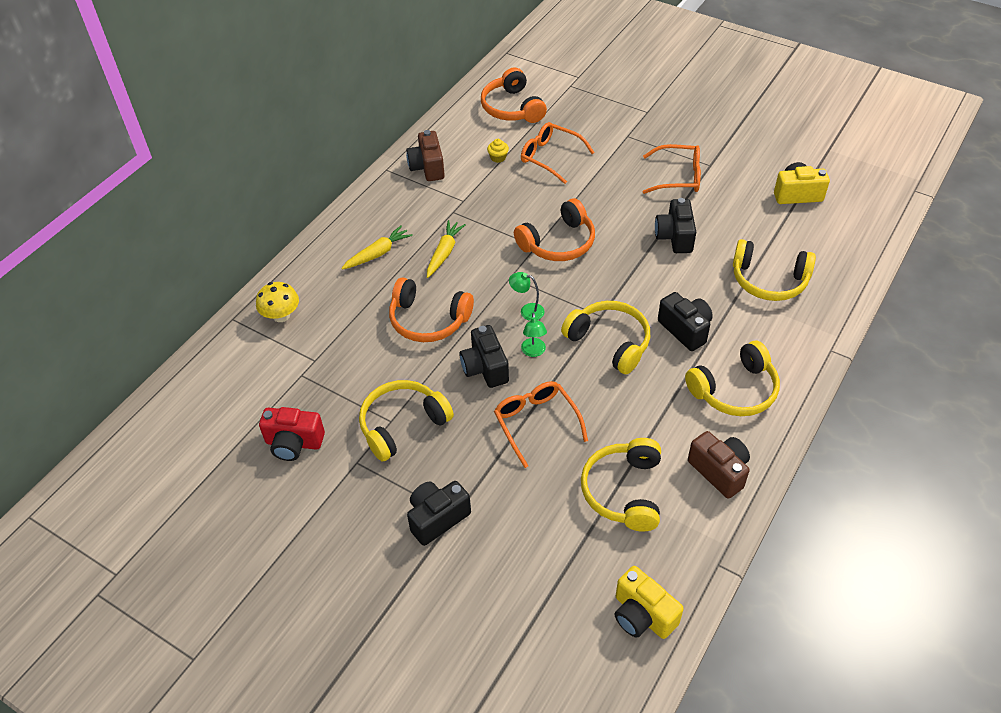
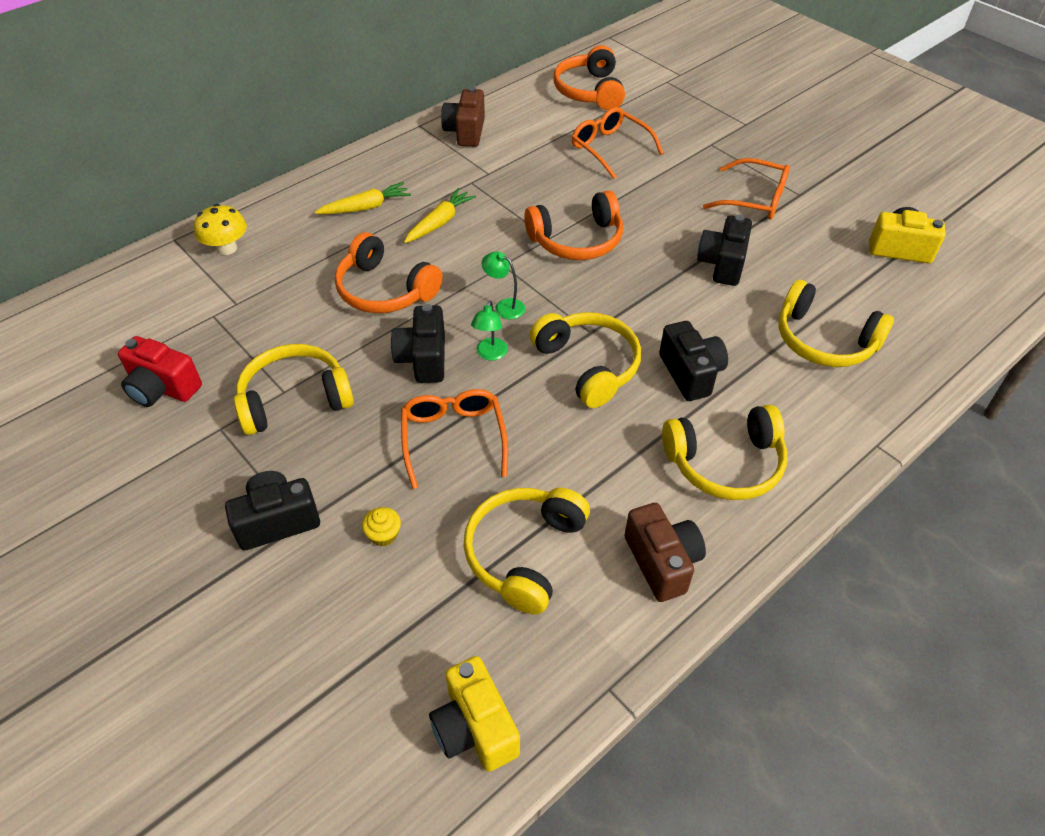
camera: 15 degrees right, 0 degrees up
(498, 157) = (549, 137): yellow cupcake -> yellow cupcake (383, 535)

